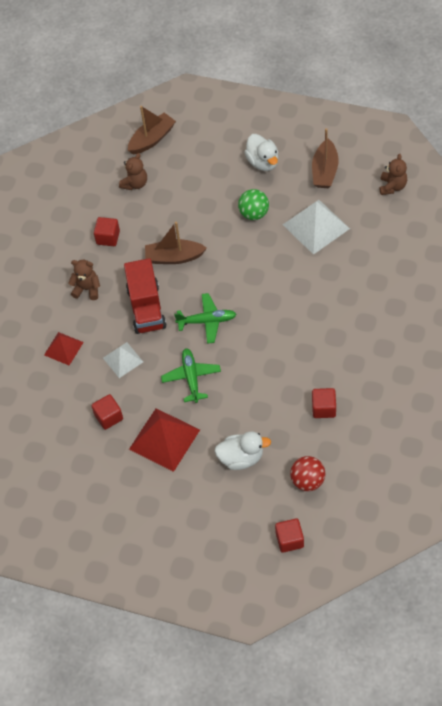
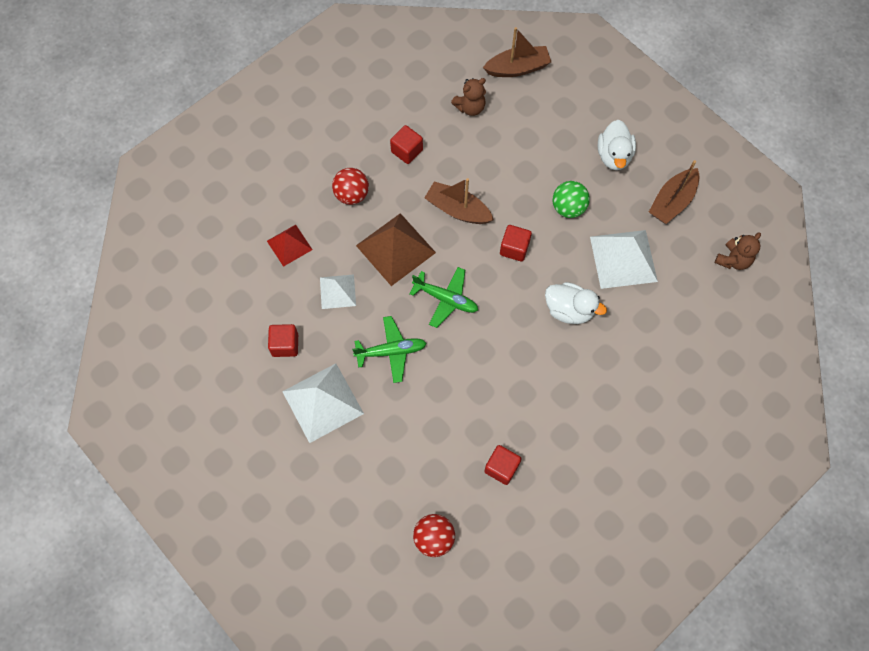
camera: 25 degrees right, 10 degrees up
(87, 289) = (352, 195): brown teddy bear -> red ball
(146, 308) = (395, 249): red truck -> brown pyramid
(164, 439) = (323, 402): red pyramid -> white pyramid
(191, 377) = (391, 351): green plane -> green plane turned 60 degrees clockwise
(241, 458) = (384, 470): white duck -> white duck (569, 310)
(289, 540) = (374, 592): red cube -> red cube (514, 248)

